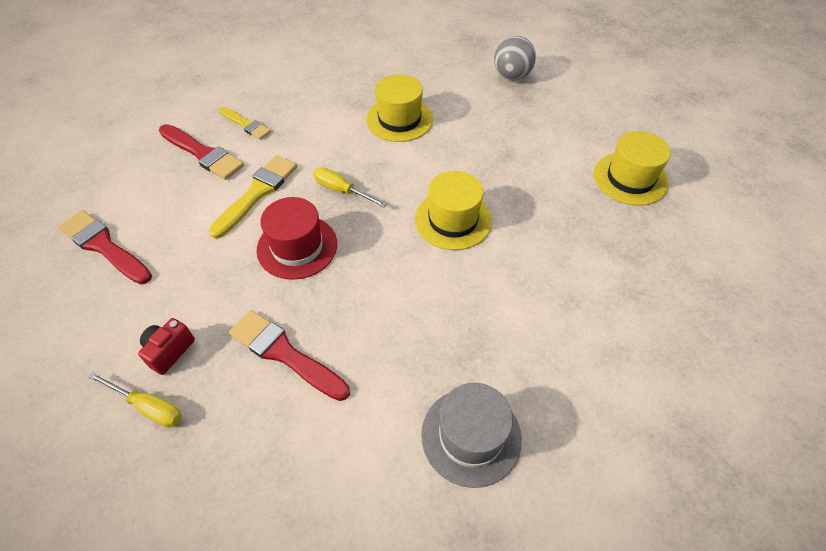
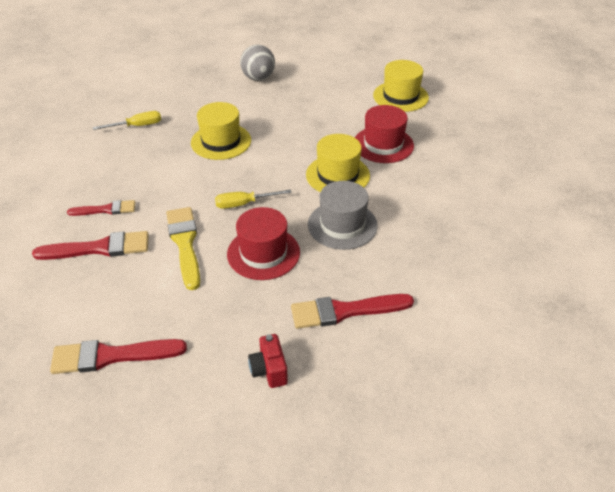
camera: 45 degrees left, 10 degrees down
(148, 407) = (305, 407): yellow screwdriver -> yellow screwdriver (137, 126)
(246, 124) = (106, 209): yellow brush -> red brush
(471, 436) = (495, 267): grey hat -> grey hat (342, 225)
(539, 219) = (383, 144): none -> red hat

